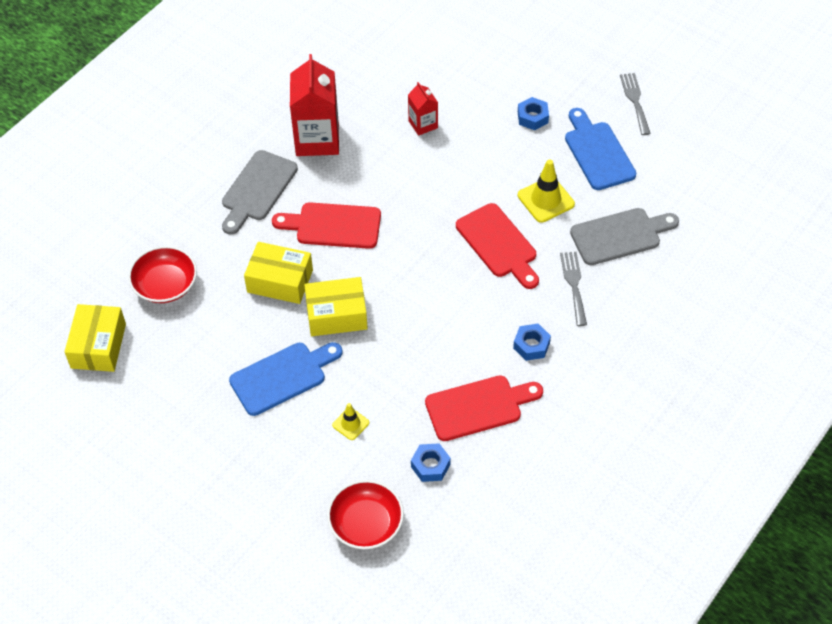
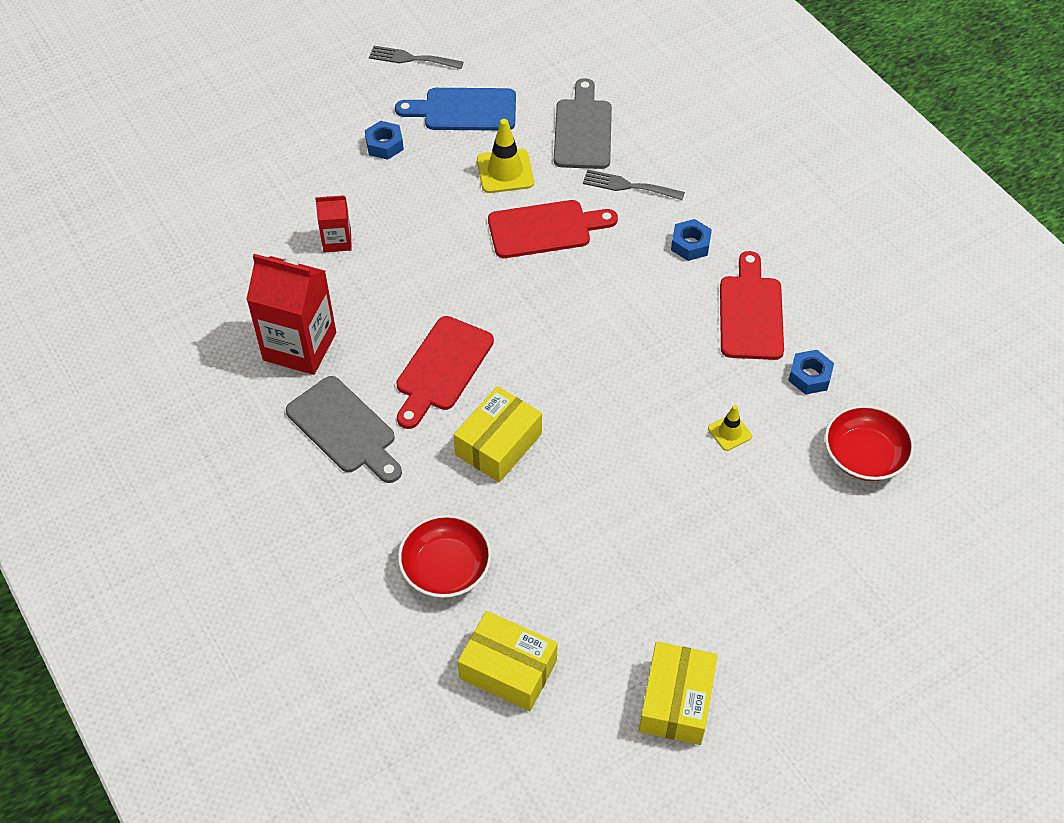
camera: 70 degrees left, 0 degrees up
(282, 377) = (639, 480): blue cutting board -> none
(336, 315) = (574, 402): yellow box -> yellow box (676, 701)

